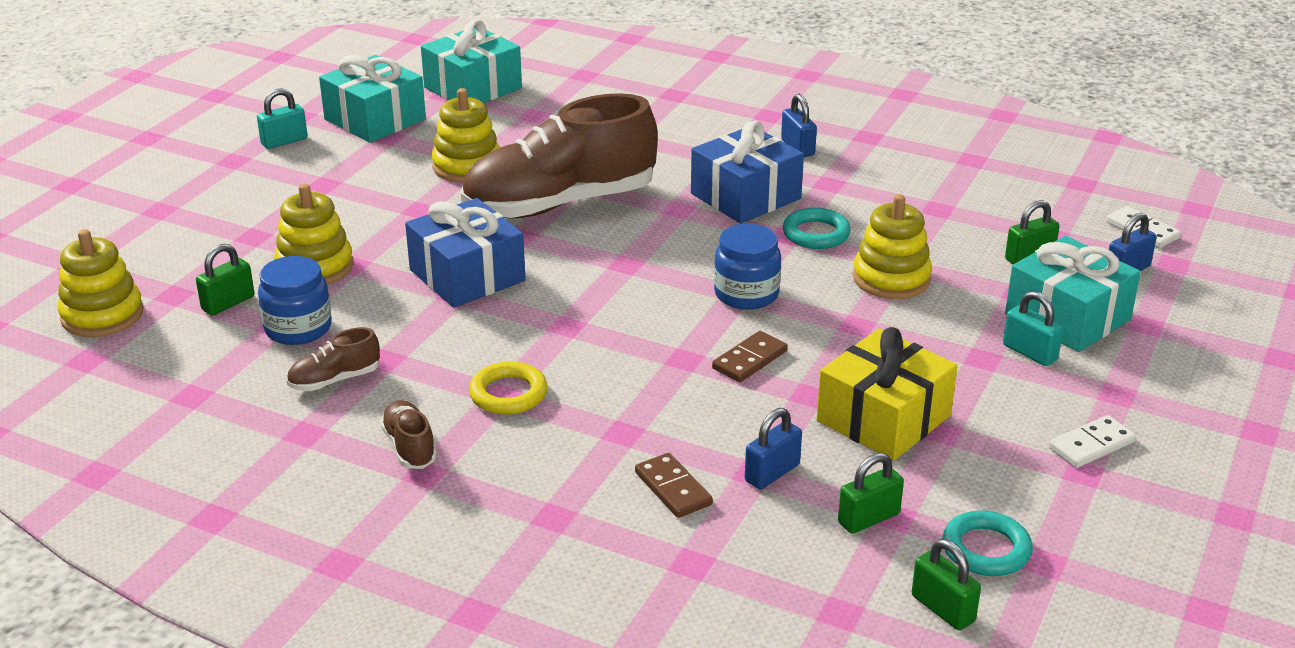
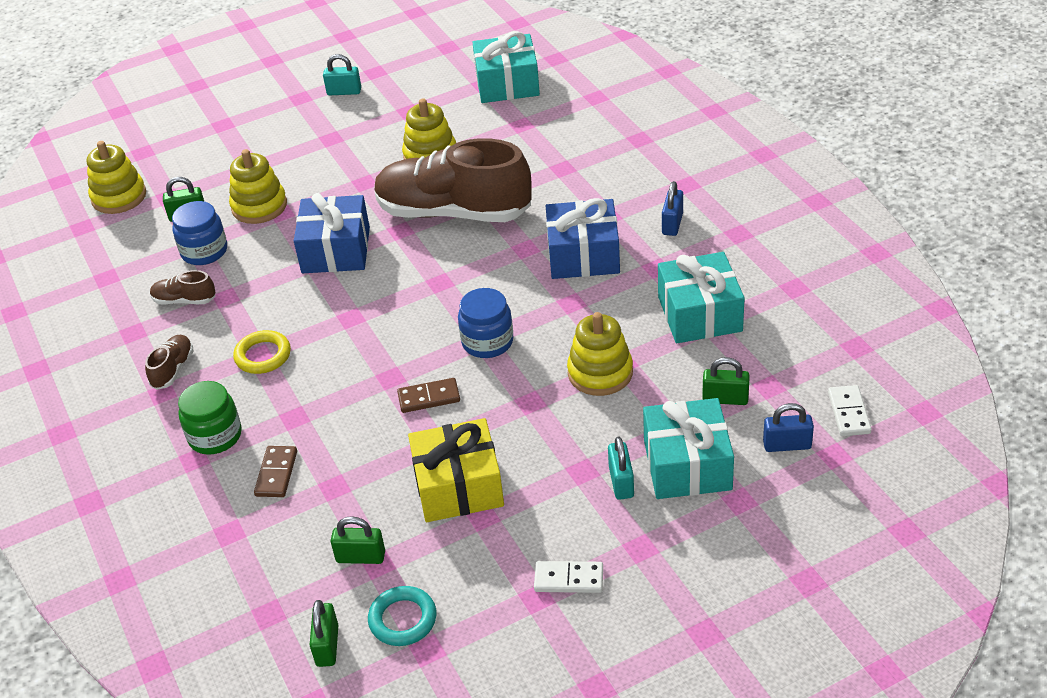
camera: 40 degrees right, 10 degrees up
(375, 119) = (416, 92): turquoise gift -> turquoise gift (699, 314)
(551, 486) = (215, 436): none -> green jar
(772, 473) = (344, 492): blue padlock -> none
(816, 234) = (593, 310): turquoise ring -> none

